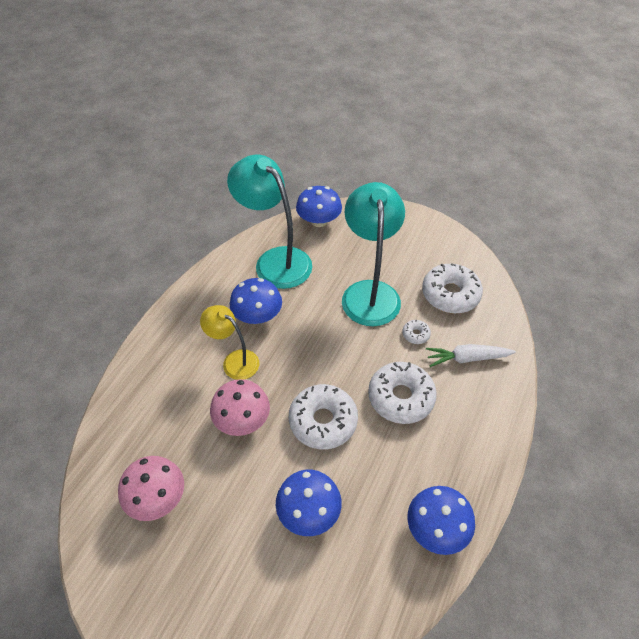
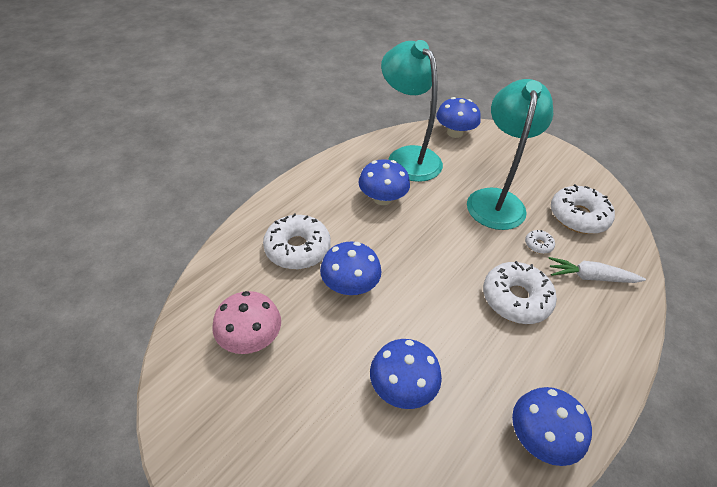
camera: 10 degrees right, 5 degrees down
(234, 360) = (353, 232): yellow lamp -> none
(242, 419) = (350, 285): pink mushroom -> blue mushroom
(323, 421) = (431, 304): white donut -> white donut (297, 249)

